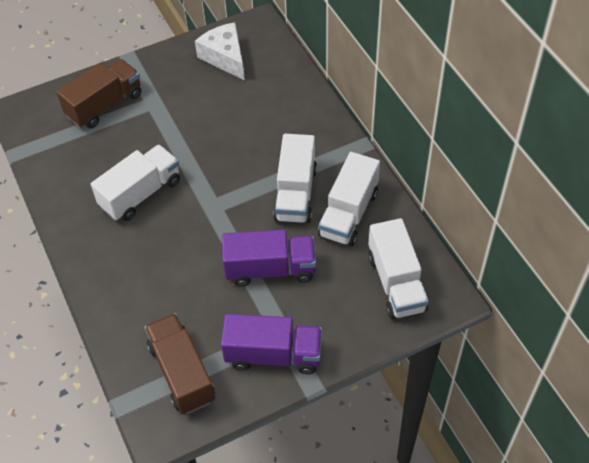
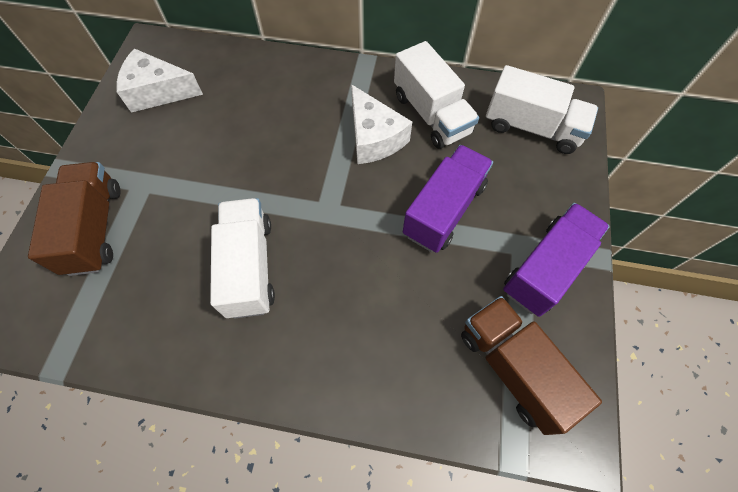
camera: 55 degrees left, 10 degrees up
(182, 373) = (513, 368): brown truck -> brown truck turned 45 degrees clockwise
(295, 193) = (374, 137): white truck -> white cheese

